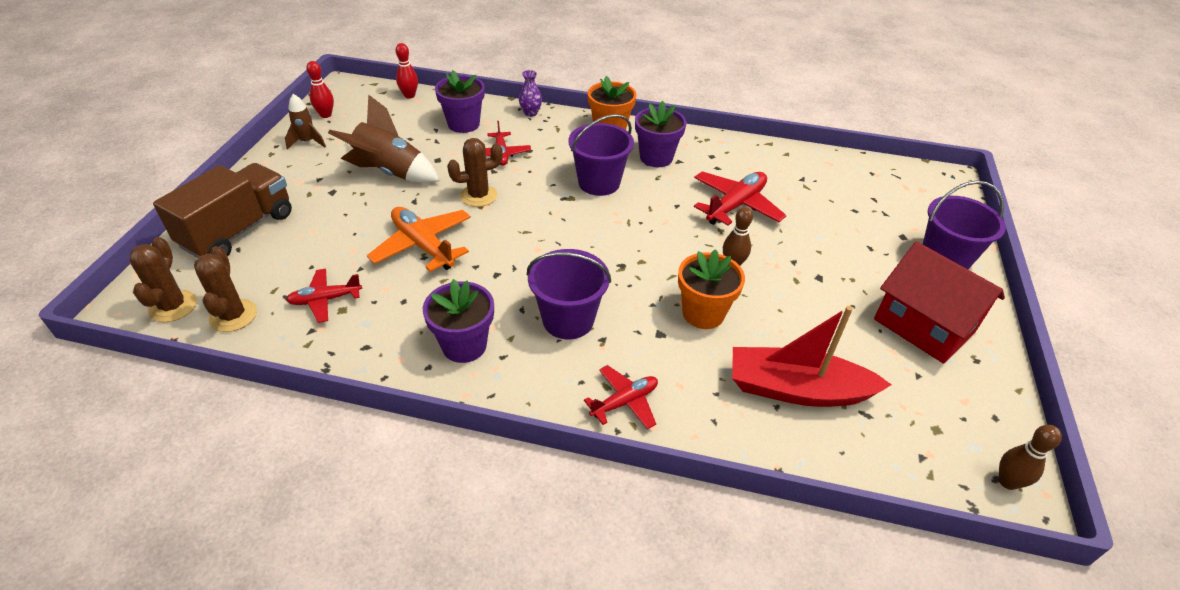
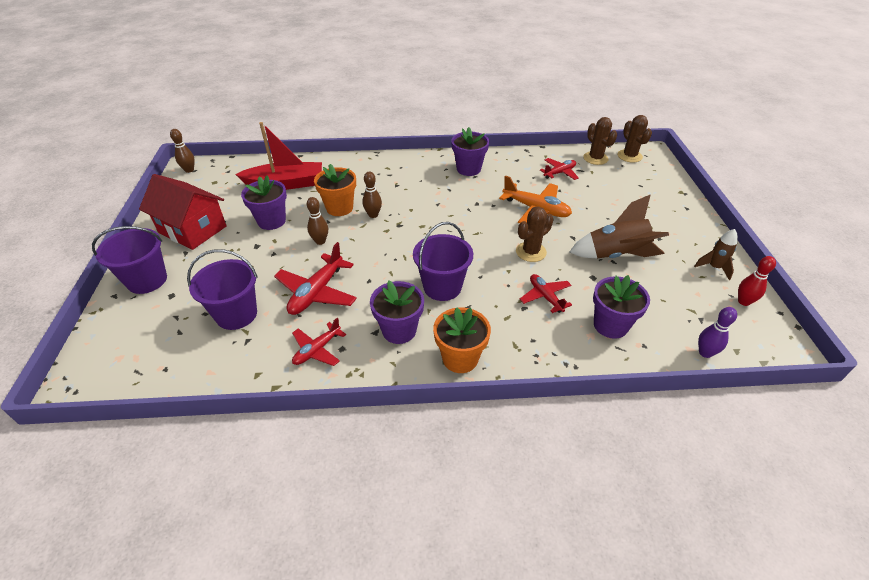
camera: 165 degrees right, 0 degrees up
(239, 230) = (656, 194): brown truck -> none
(409, 95) = (705, 353): red bowling pin -> purple bowling pin
(530, 113) = (558, 362): purple vase -> none
(568, 320) = (420, 189): purple bucket -> purple bucket (236, 314)
(624, 402) = (376, 164): red plane -> red plane (317, 350)
(654, 289) = (373, 215): none -> brown bowling pin
(806, 313) = (271, 221): none -> purple flower pot

